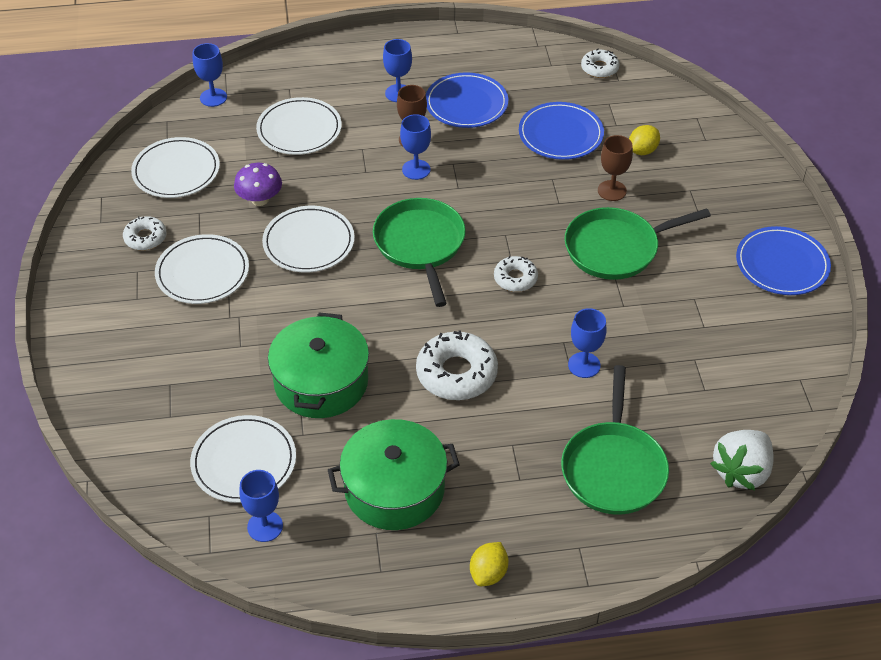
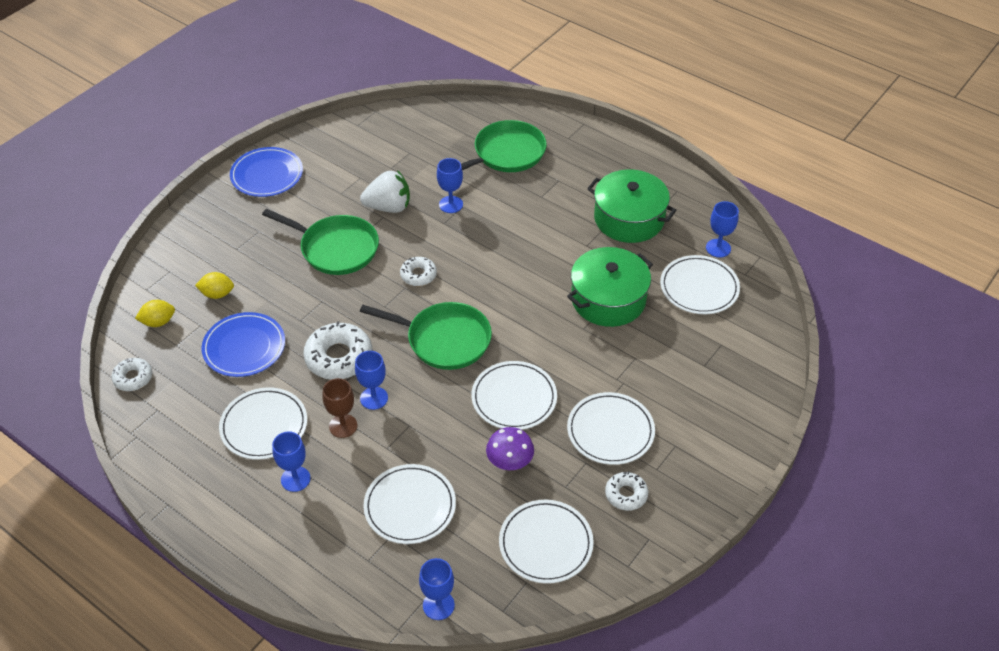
camera: 135 degrees left, 0 degrees up
(420, 244) = (444, 340): green pan -> green pan turned 105 degrees counterclockwise
(456, 373) = (524, 249): white donut -> white donut (339, 357)
(466, 104) = (264, 426): blue plate -> white plate
(488, 573) = (624, 156): yellow lemon -> yellow lemon (158, 322)
(612, 190) = (279, 283): brown goblet -> none
(741, 471) = (449, 113): white strawberry -> white strawberry (388, 207)

